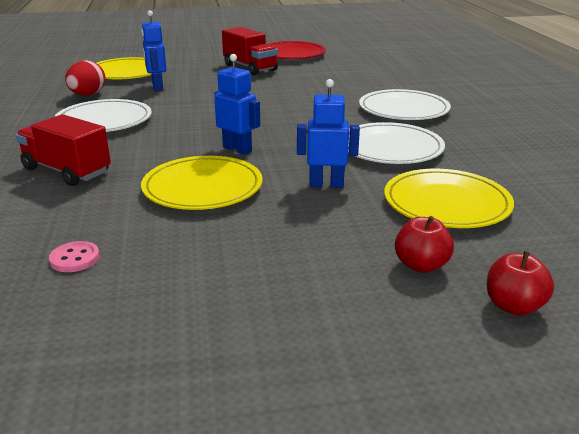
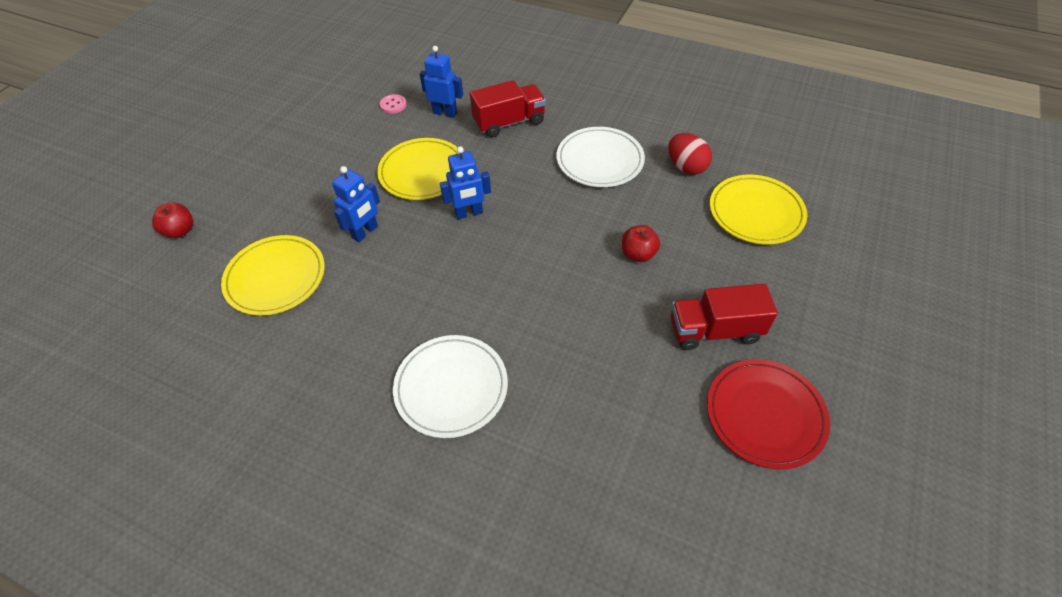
camera: 125 degrees right, 25 degrees up
(157, 87) = (682, 220): blue robot -> blue robot (445, 113)
(390, 148) = (379, 308): white plate -> none
(421, 265) = (244, 219): red apple -> red apple (638, 254)

